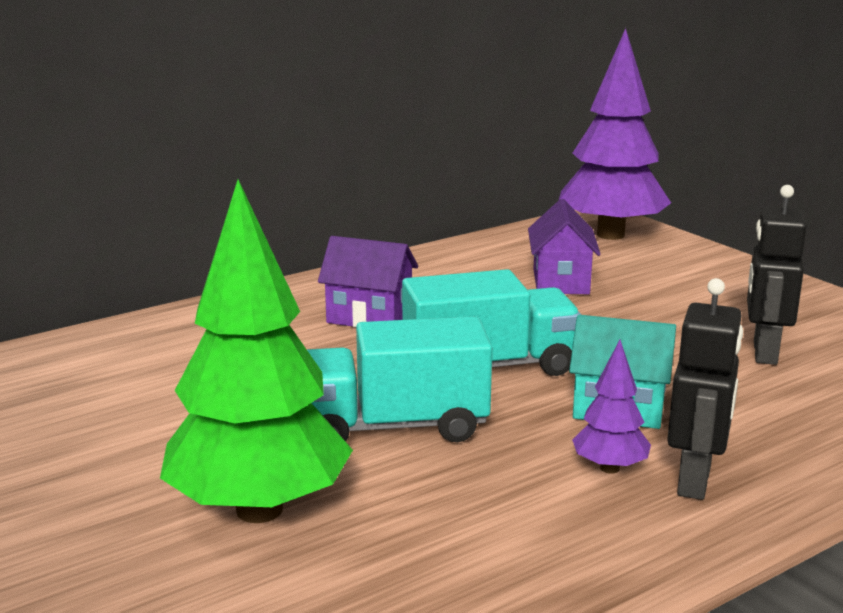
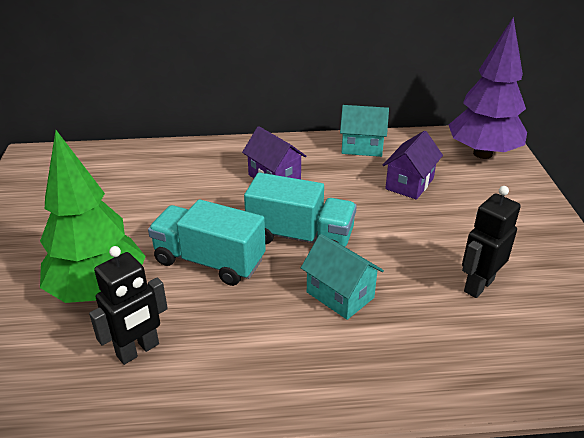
camera: 30 degrees right, 15 degrees up
(451, 260) = (362, 147): none -> turquoise house
(610, 468) = (289, 336): purple tree -> none
(695, 482) = (325, 367): black robot -> black robot (138, 350)

